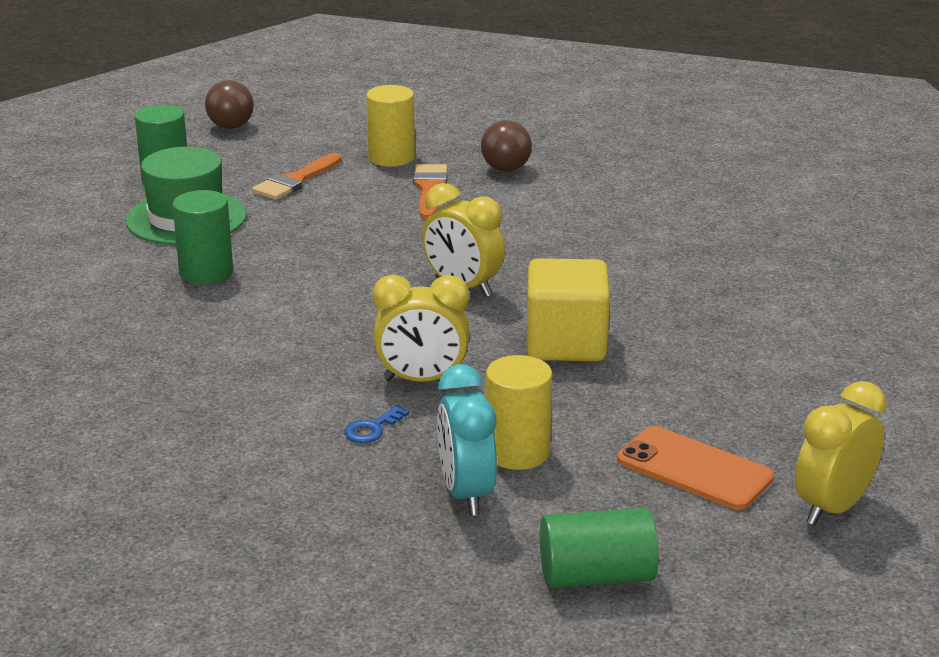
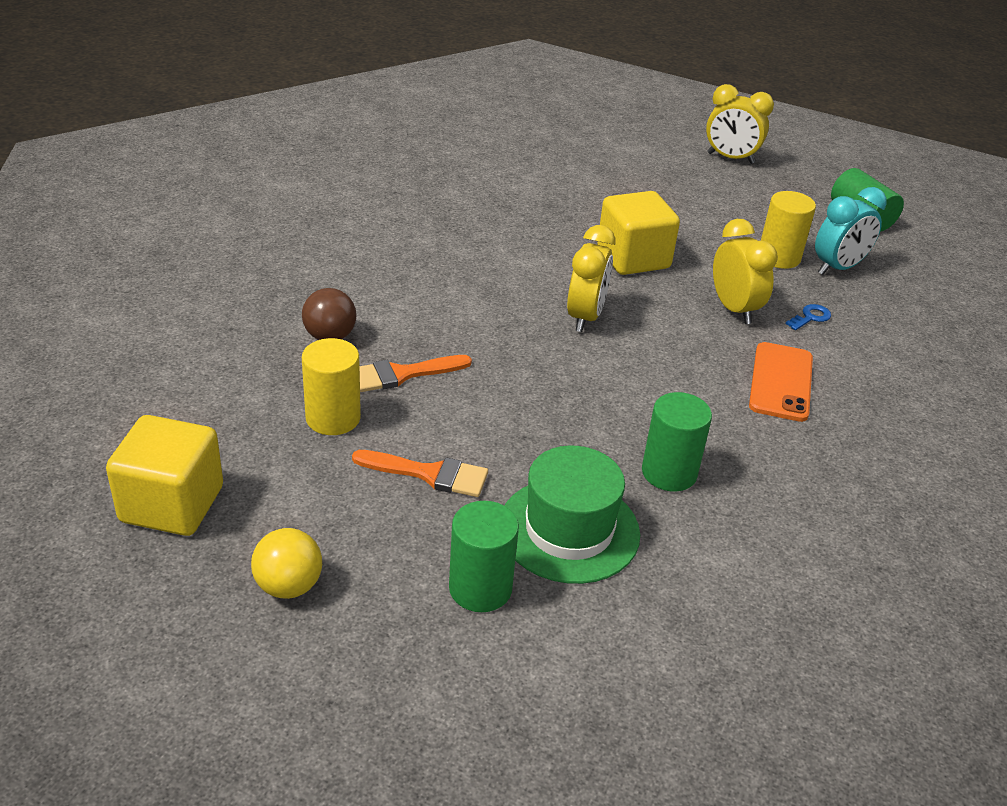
camera: 115 degrees left, 10 degrees up
(231, 126) = (289, 586): brown ball -> yellow ball
(339, 103) = (172, 504): none -> yellow cube
(372, 429) = (810, 317): blue key -> blue key turned 60 degrees counterclockwise
(694, 469) = (736, 198): orange phone -> orange phone (781, 382)

